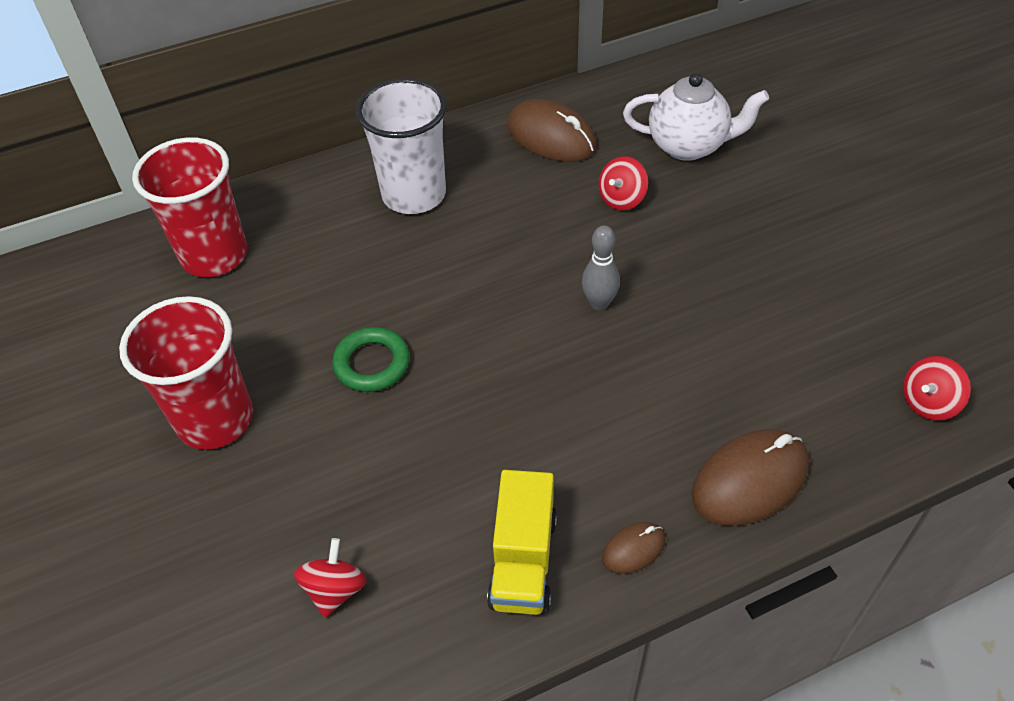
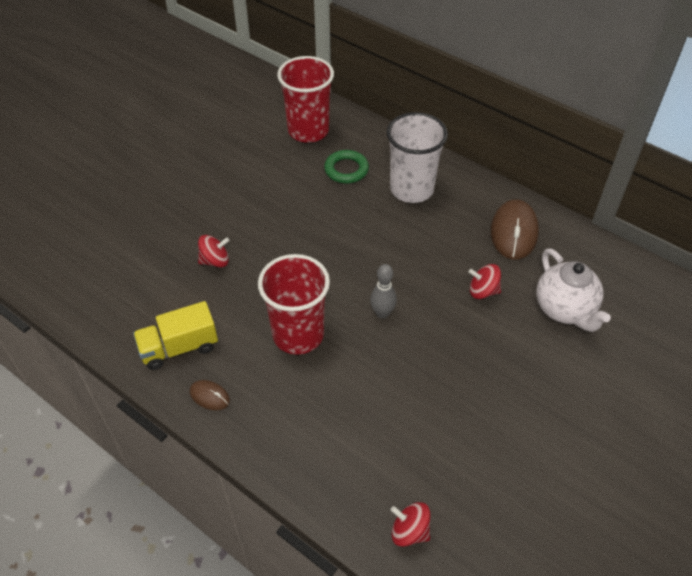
camera: 60 degrees right, 0 degrees up
(215, 419) = (203, 184): red cup -> red cup (298, 335)
(335, 589) = (128, 277): red spinning top -> red spinning top (215, 261)
(372, 363) = (273, 228): green ring -> green ring (346, 170)
(750, 480) = (287, 440): brown mouse -> none

